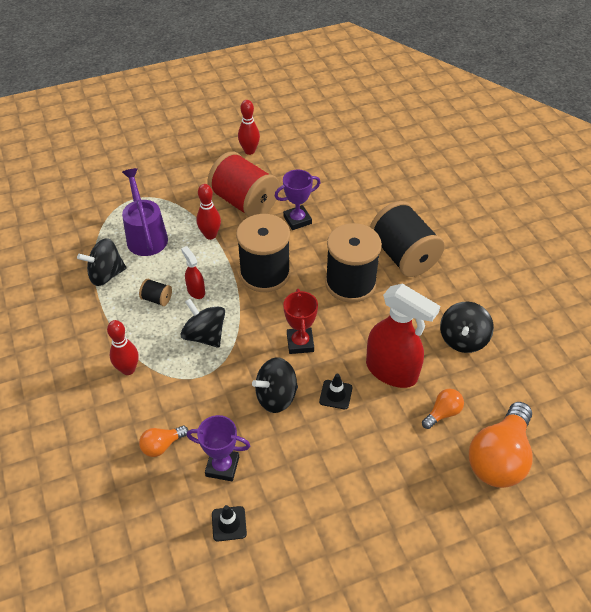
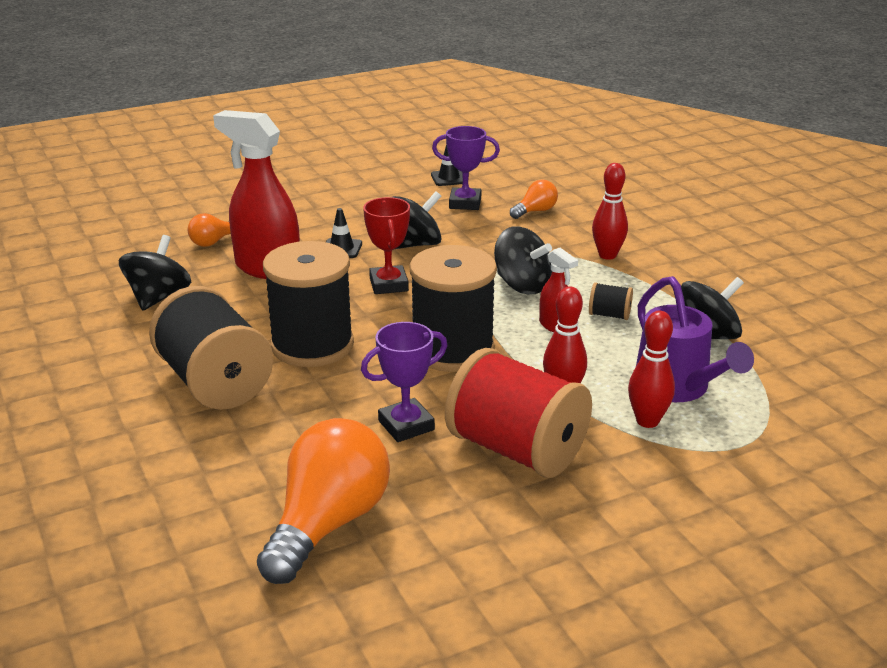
camera: 175 degrees right, 20 degrees down
(249, 151) = (538, 562): red bowling pin -> red bowling pin (647, 421)
(499, 458) = (162, 219): orange light bulb -> orange light bulb (328, 524)

